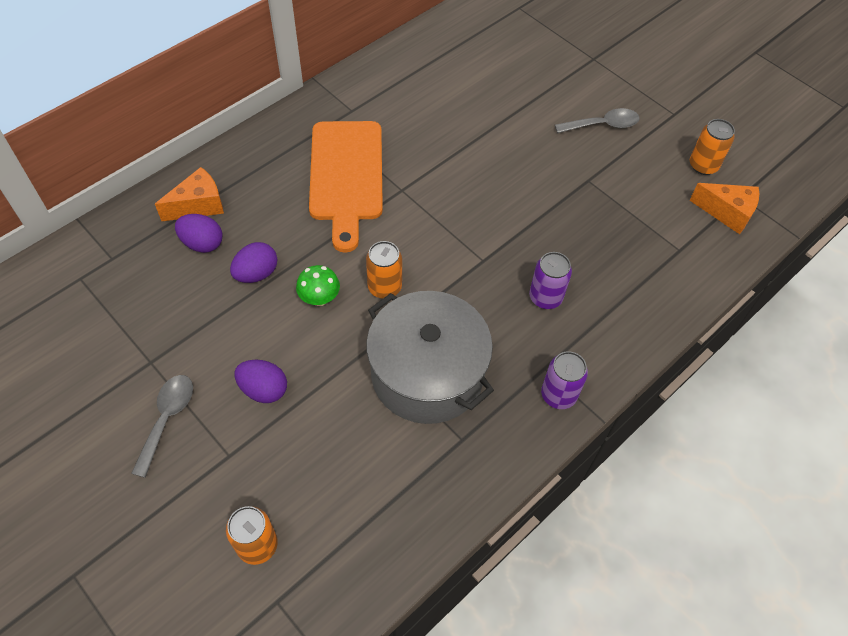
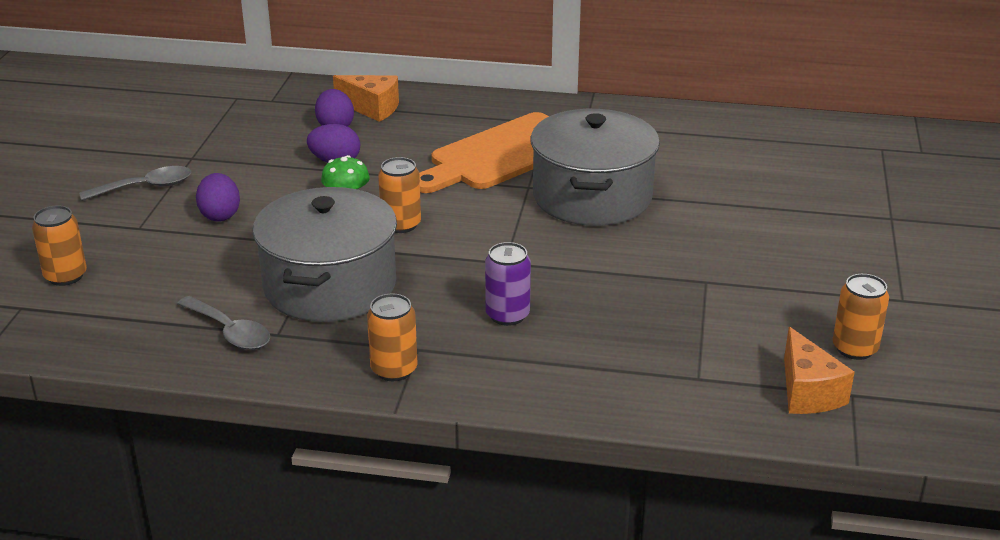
camera: 55 degrees right, 25 degrees down
(446, 167) = (592, 196): none -> grey pot
(558, 395) = (394, 370): purple can -> orange can
(602, 125) = (800, 260): grey spoon -> grey spoon (229, 332)

